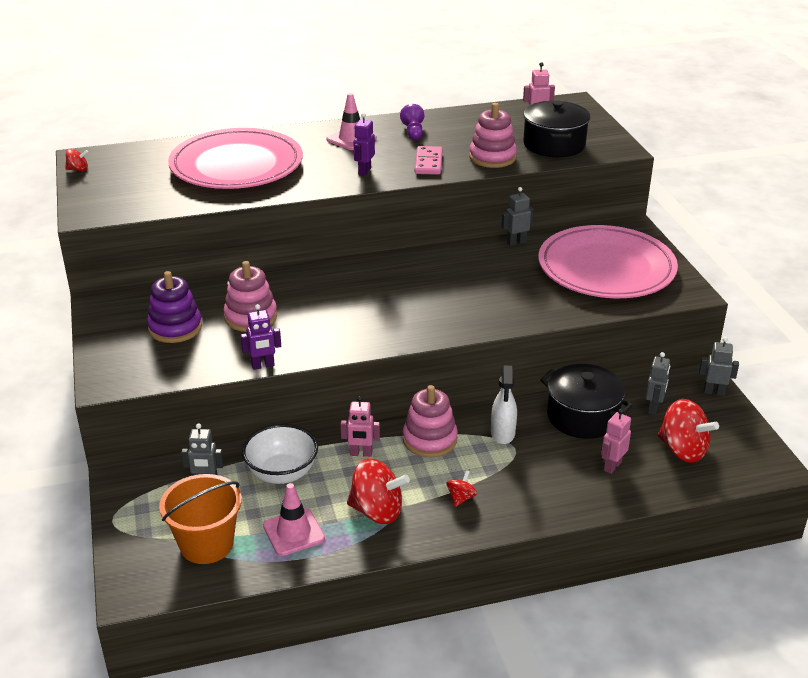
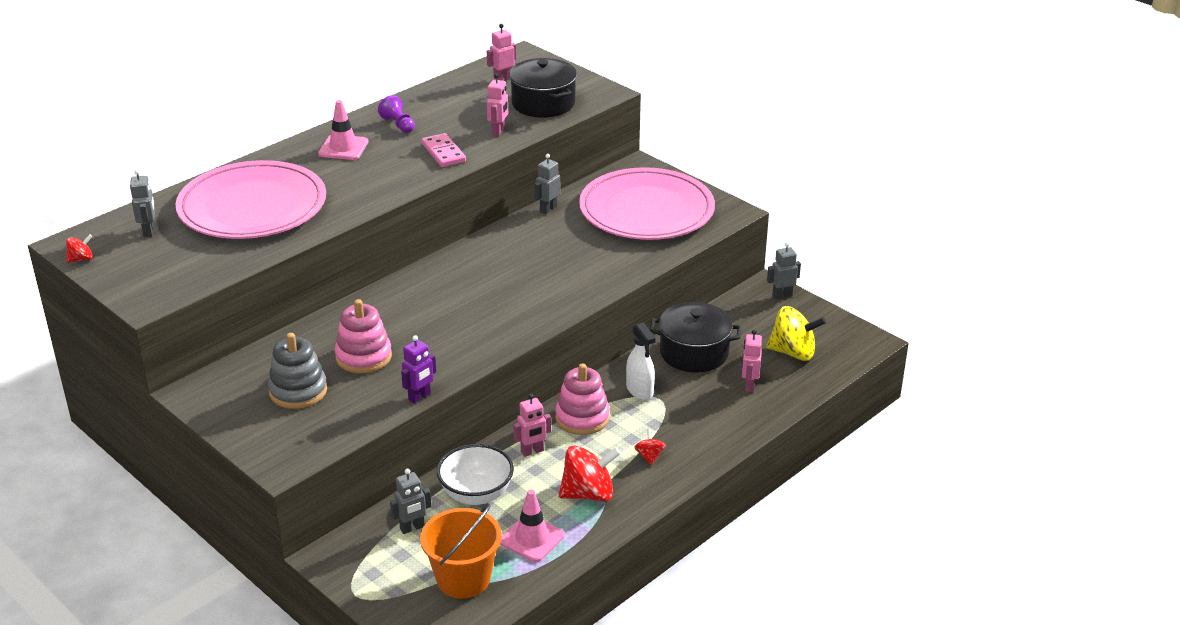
camera: 30 degrees left, 0 degrees up
(175, 328) = (298, 391): purple stacking toy -> grey stacking toy
(364, 171) = (390, 178): purple robot -> none
(492, 157) = (498, 131): pink stacking toy -> pink robot
(653, 408) = (745, 326): grey robot -> grey robot (149, 231)
(682, 450) = (793, 352): red spinning top -> yellow spinning top

